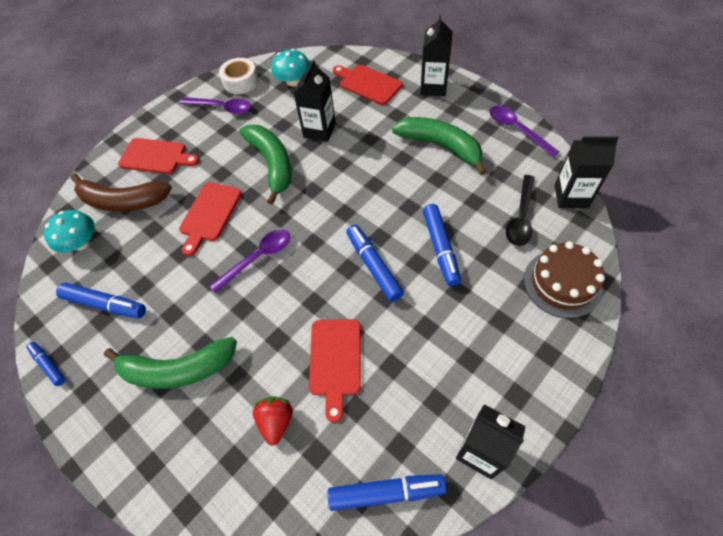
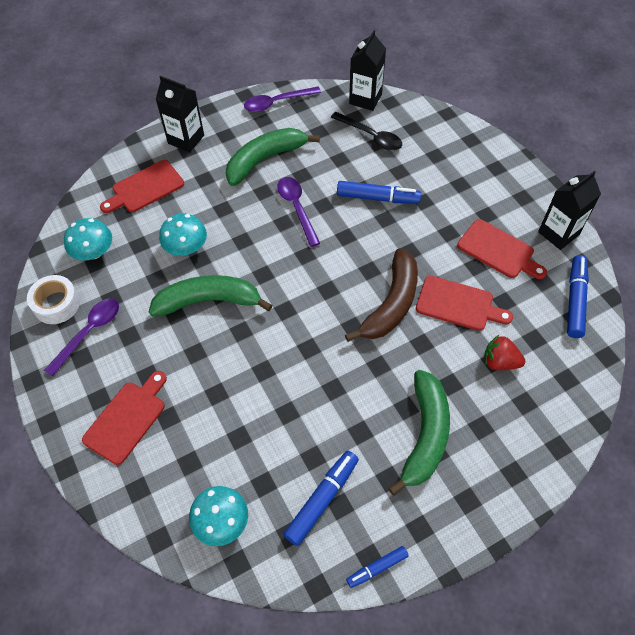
camera: 75 degrees left, 0 degrees up
(123, 201) = (180, 465): brown banana -> brown banana (391, 304)
(209, 214) = (248, 375): red cutting board -> red cutting board (498, 250)
(258, 258) = (326, 340): purple spoon -> purple spoon (297, 208)
(319, 130) = (186, 247): black carton -> turquoise mushroom
(374, 266) = (375, 250): blue marker -> none
(562, 283) = (442, 137): brown cake -> none

